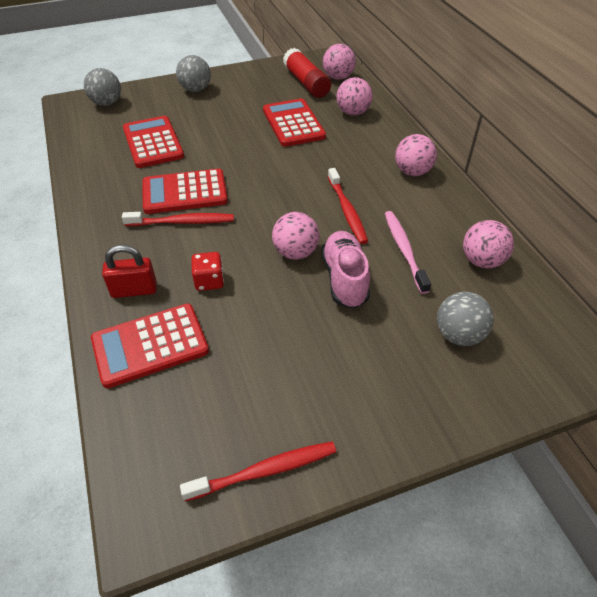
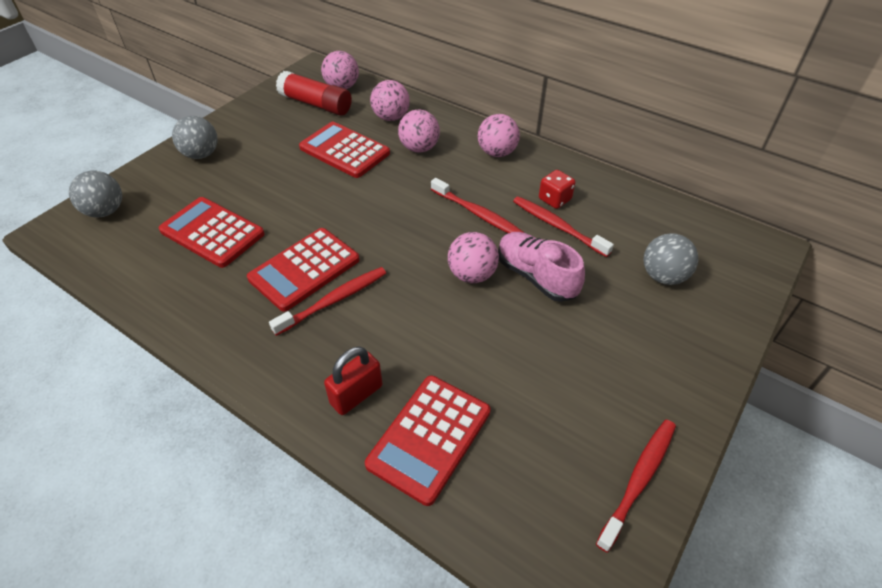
camera: 35 degrees left, 0 degrees up
(209, 281) = (421, 344): red dice -> red dice (554, 199)
(404, 250) = (558, 226): pink toothbrush -> red toothbrush
(482, 261) = (622, 206): pink ball -> pink ball (419, 148)

